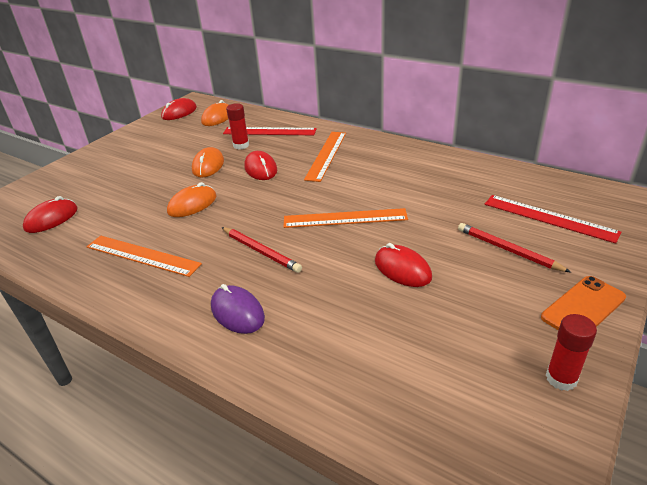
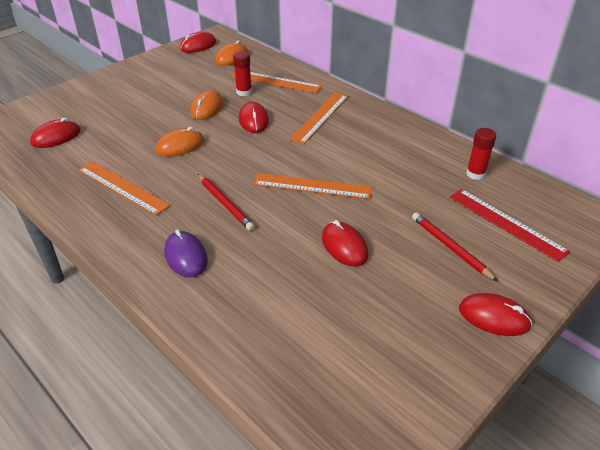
camera: 10 degrees right, 5 degrees up
(269, 131) = (275, 81): red ruler -> orange ruler
(561, 378) = (440, 376): red glue stick -> red glue stick (475, 174)
(583, 307) = (494, 317): orange phone -> red mouse

